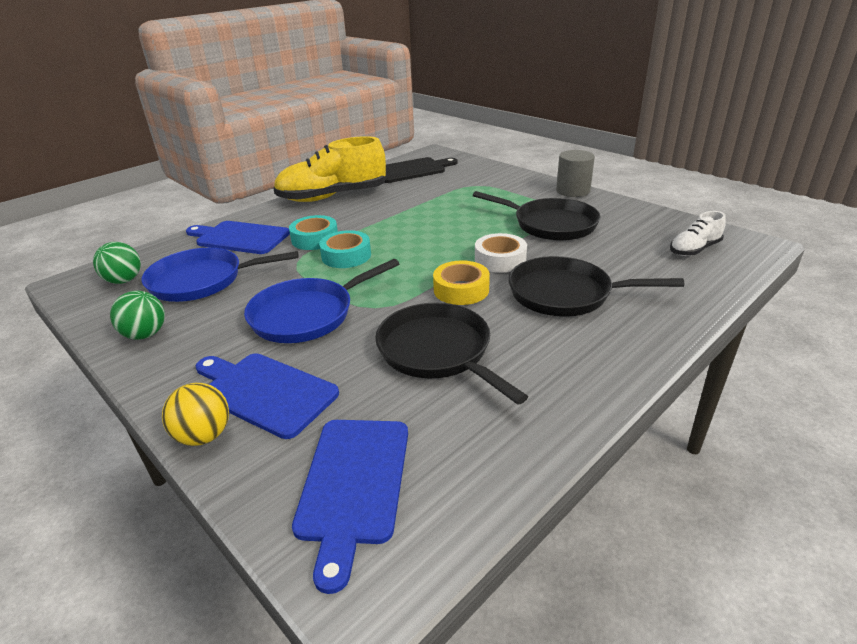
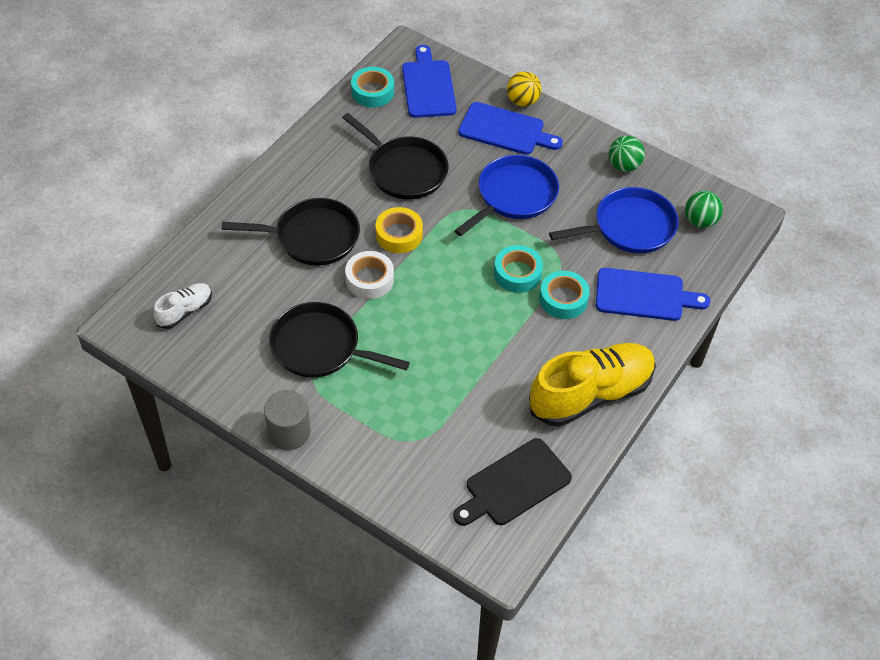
camera: 165 degrees right, 20 degrees up
(464, 484) = (372, 92): none -> turquoise tape

